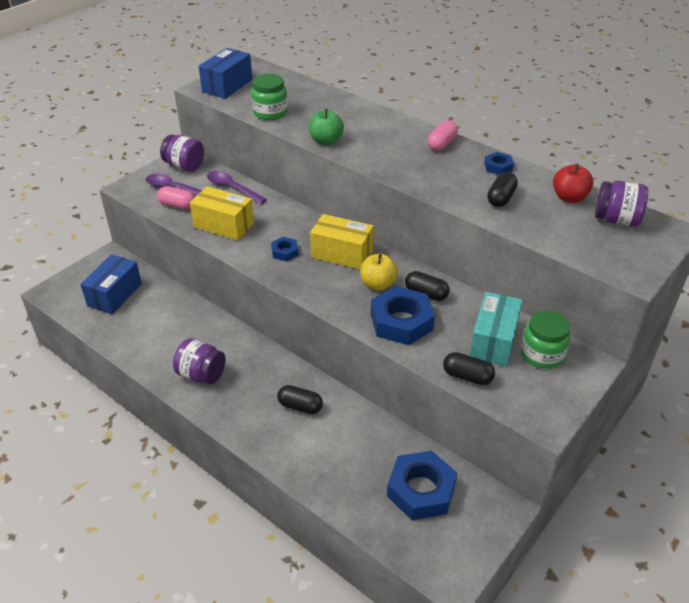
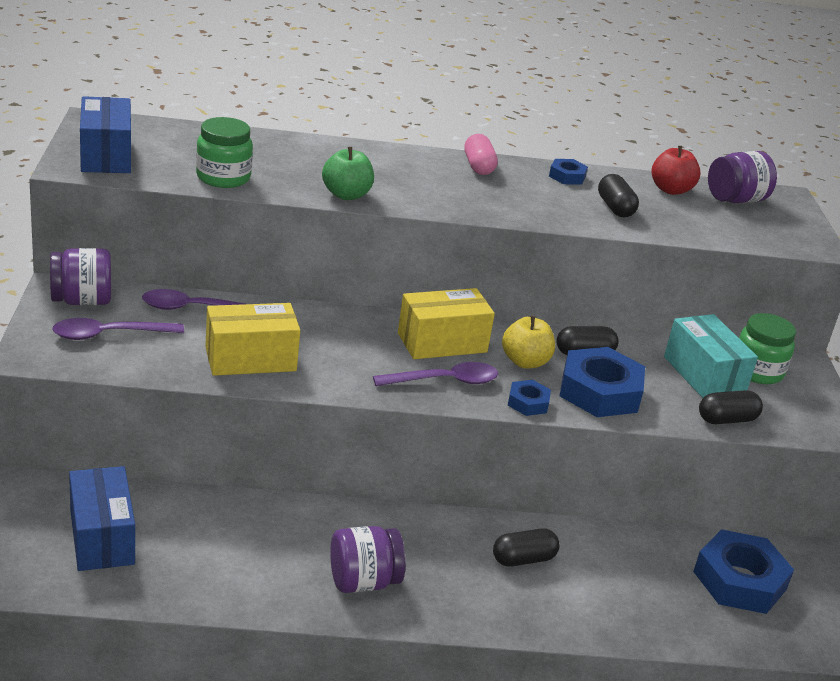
camera: 45 degrees left, 10 degrees down
(177, 205) = (147, 355): pink capsule -> none
(284, 252) = (373, 364): blue nut -> blue nut (528, 402)
(311, 277) = (444, 381): none -> purple spoon

